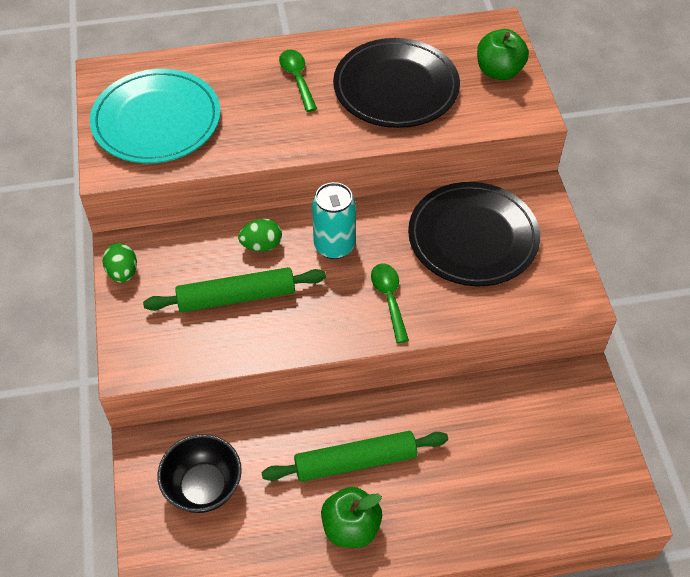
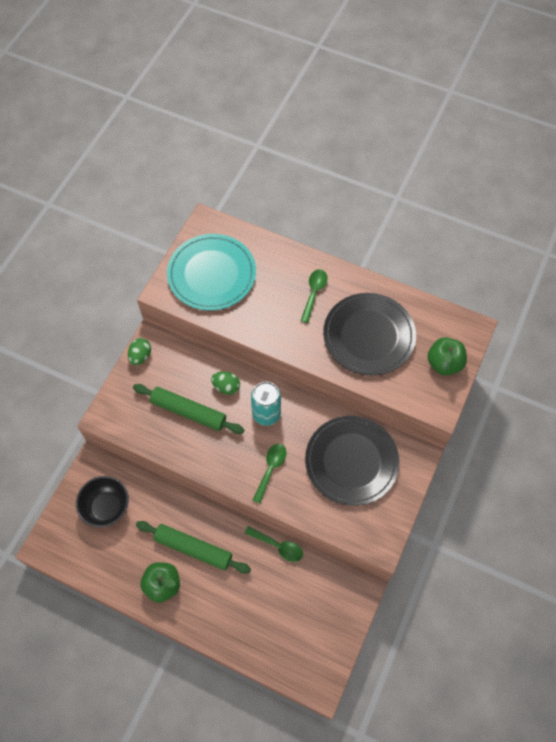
camera: 35 degrees right, 10 degrees up
(453, 393) = (278, 546): none -> green spoon

